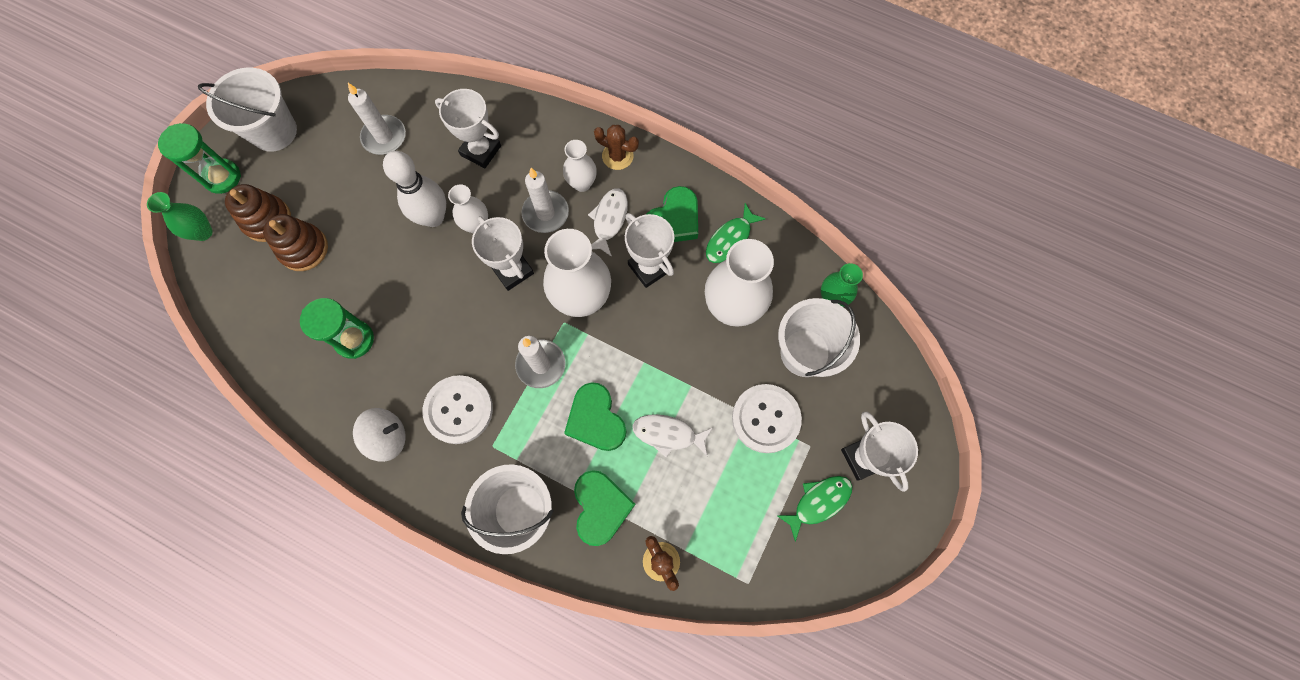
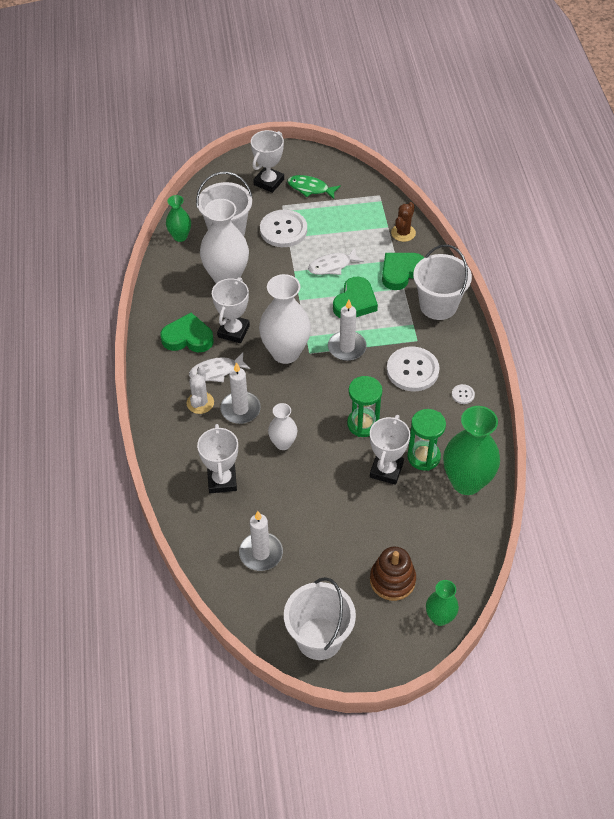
camera: 125 degrees left, 20 degrees down
(222, 177) = (387, 643): green hourglass -> green hourglass (363, 424)
(295, 358) = (466, 482): none -> green vase
(303, 249) = (392, 537): brown stacking toy -> none
(387, 437) = (463, 394): white spinning top -> white button
(433, 217) = (299, 473): white bowling pin -> none
(512, 270) = (298, 401): white trophy -> white trophy (386, 470)
(582, 183) = (200, 403): white vase -> white cactus
(617, 156) = (161, 395): brown cactus -> none
(668, 434) = (332, 266): white fish -> white fish turned 90 degrees clockwise
(730, 239) = (178, 302): green fish -> none

